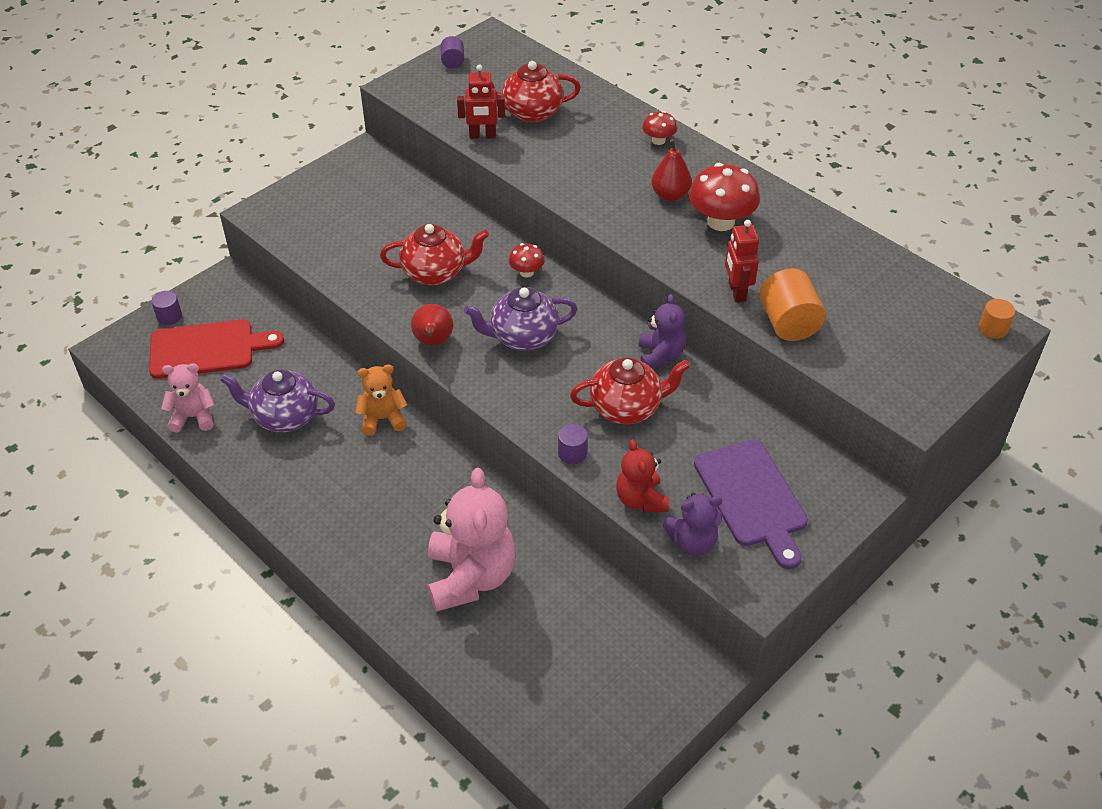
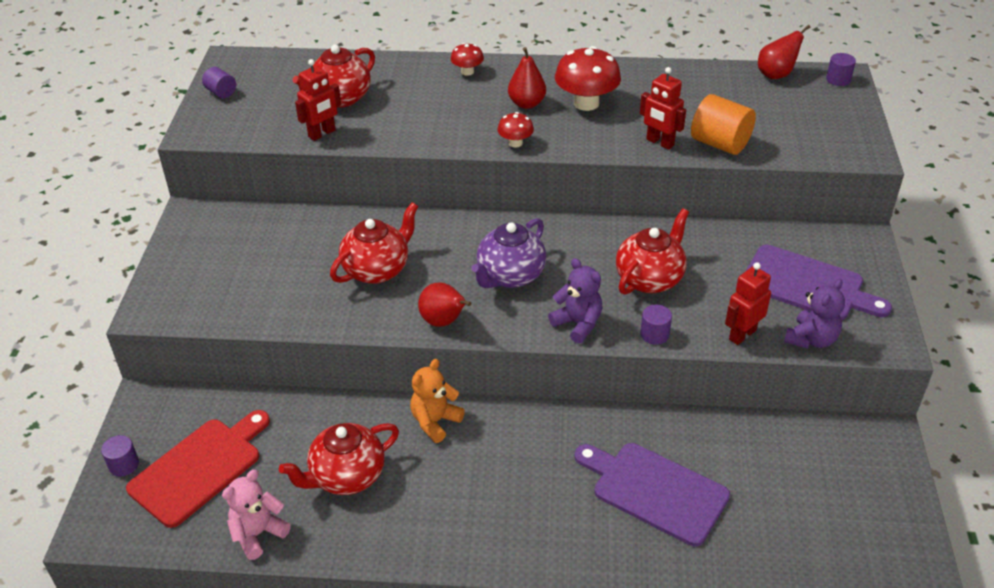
camera: 40 degrees left, 5 degrees down
(284, 417) = (346, 476): purple teapot -> red teapot
(471, 577) = (654, 491): pink teddy bear -> purple cutting board
(526, 272) = (451, 228): red mushroom -> red mushroom (515, 143)
(641, 499) = (742, 334): red teddy bear -> red robot
(660, 355) = (625, 229): purple teddy bear -> purple teddy bear (578, 324)
(936, 290) = (776, 74): none -> red pear
(993, 328) = (838, 79): orange cylinder -> purple cylinder

